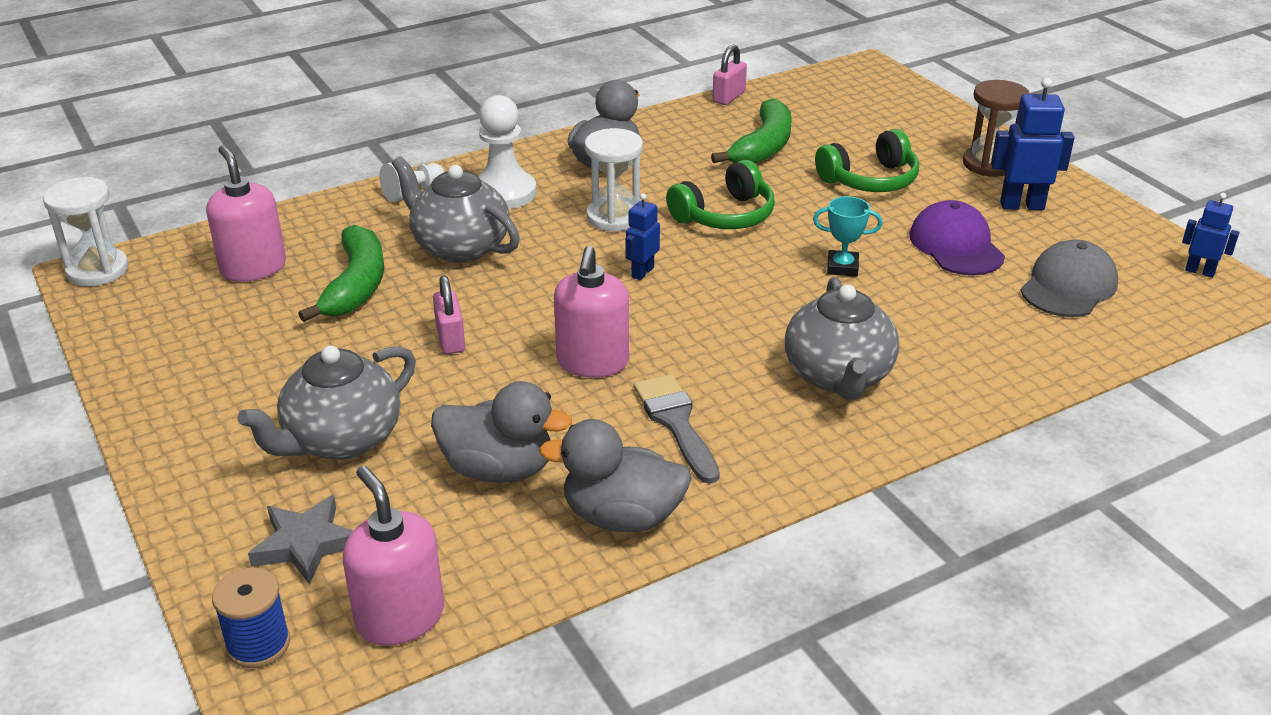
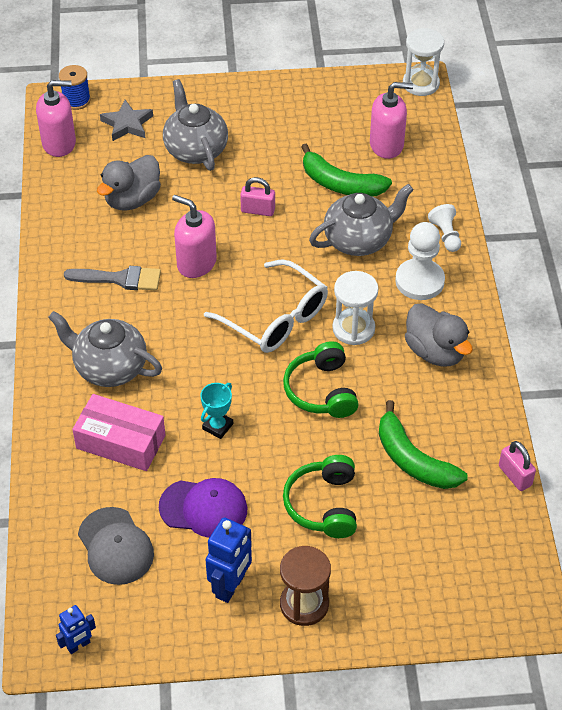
camera: 115 degrees right, 15 degrees up
(622, 517) = (66, 233): grey duck -> none
(642, 272) = (276, 318): blue robot -> white glasses
(937, 328) = (121, 442): none -> pink box

